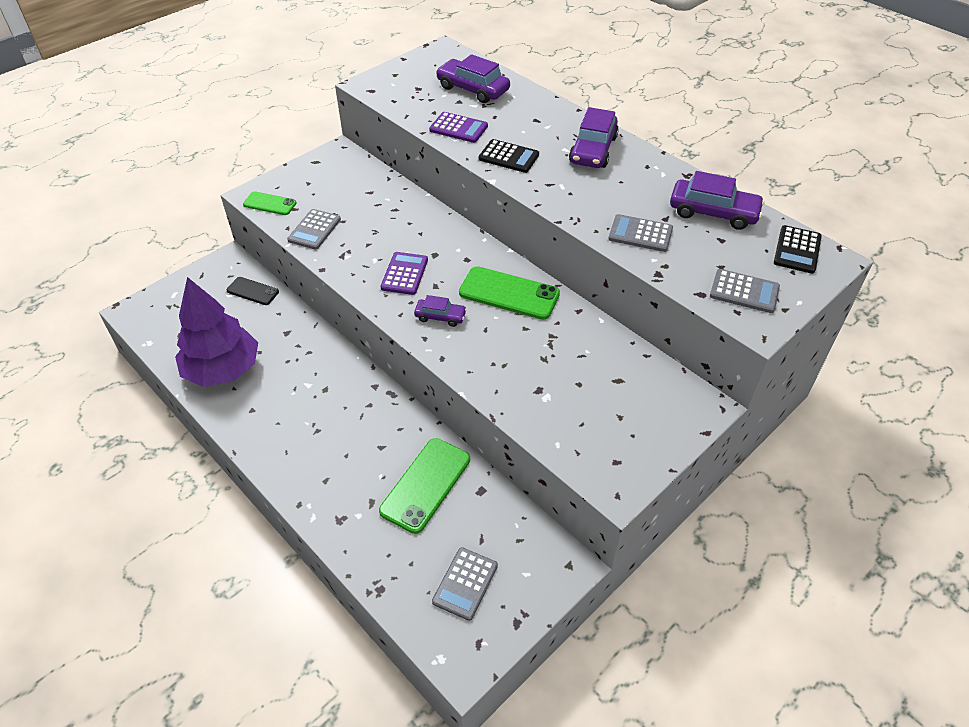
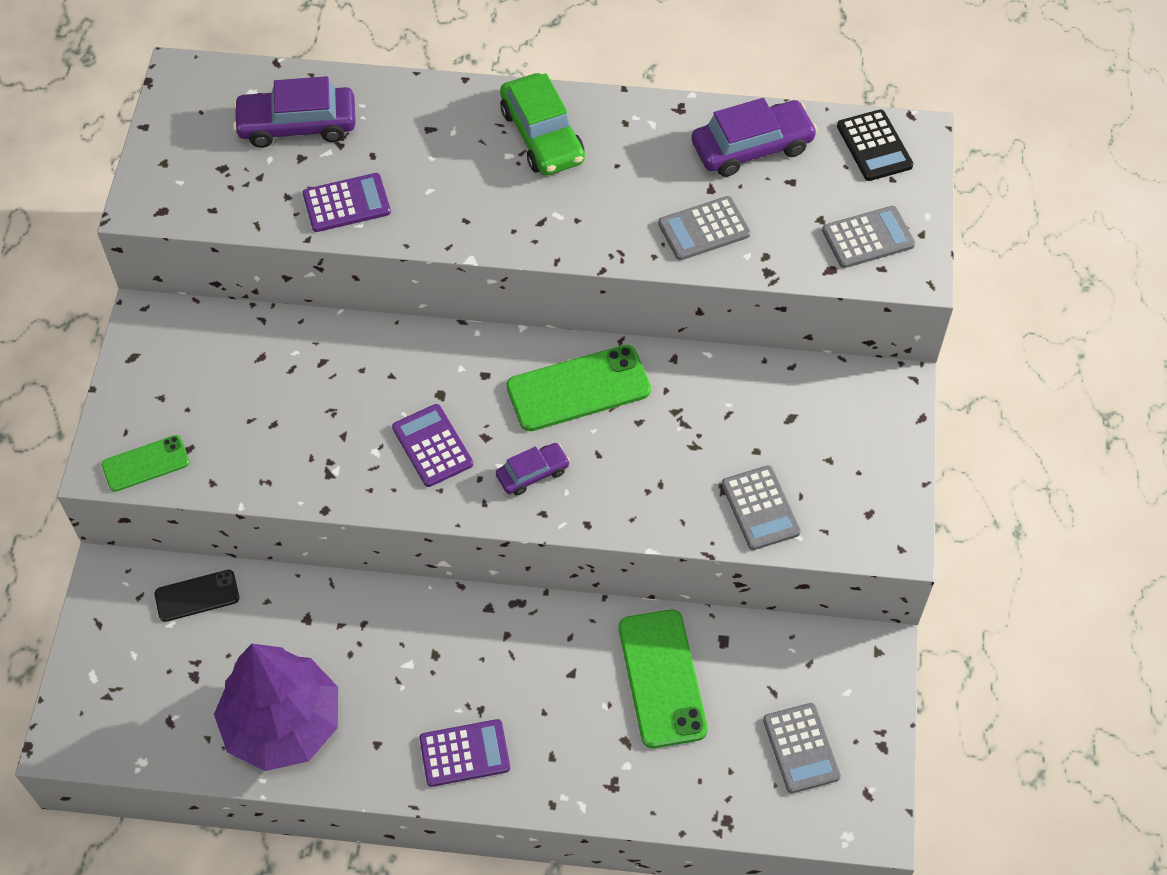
camera: 40 degrees left, 10 degrees up
(286, 445) = (464, 753): none -> purple calculator
(314, 230) = (251, 461): grey calculator -> grey calculator (760, 508)
(508, 157) = (454, 210): black calculator -> none
(593, 150) = (542, 136): purple car -> green car

